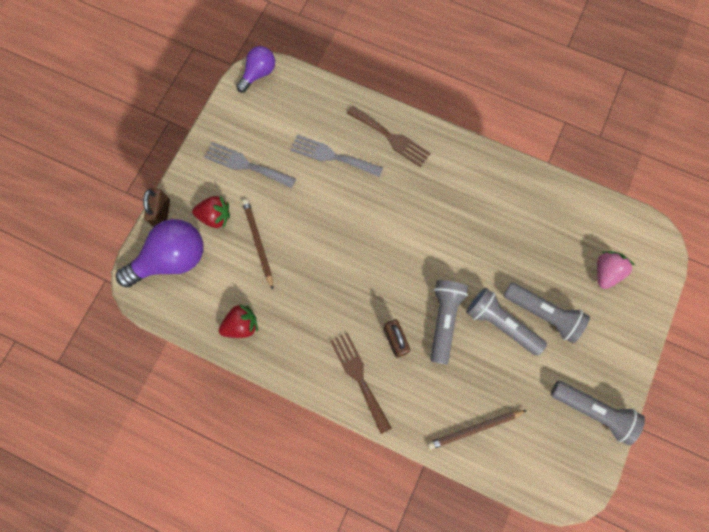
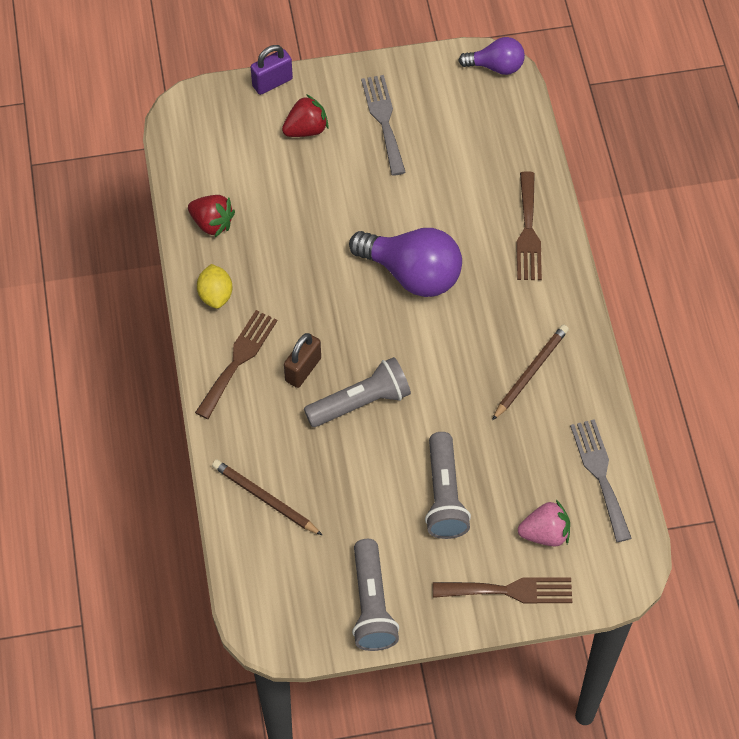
camera: 55 degrees right, 15 degrees down
(162, 213) = (272, 82): brown padlock -> purple padlock
(172, 259) = (232, 121): purple light bulb -> purple light bulb (412, 274)
(215, 216) = (306, 129): red strawberry -> red strawberry turned 90 degrees counterclockwise
(258, 243) = (309, 184): brown pencil -> brown pencil (530, 373)
(299, 359) = (215, 295): none -> yellow lemon
(332, 156) = (459, 190): grey fork -> grey fork (600, 474)
(500, 323) = (400, 459): grey flashlight -> none
(632, 319) = (509, 591): none -> brown fork

